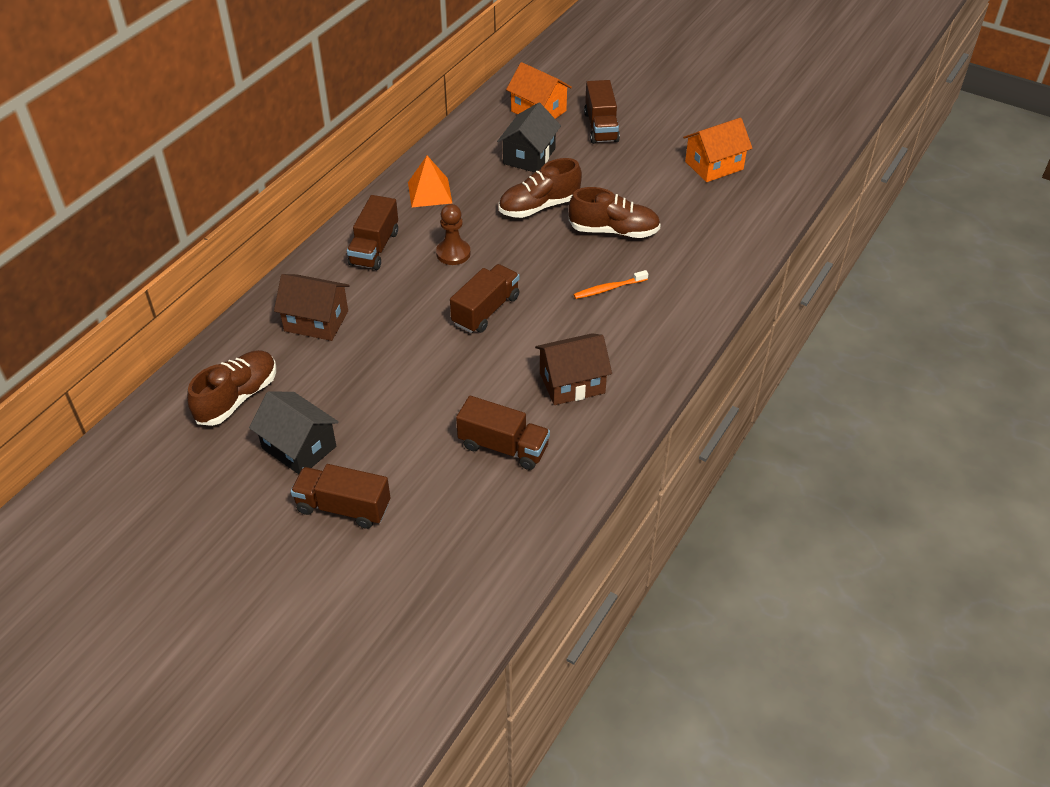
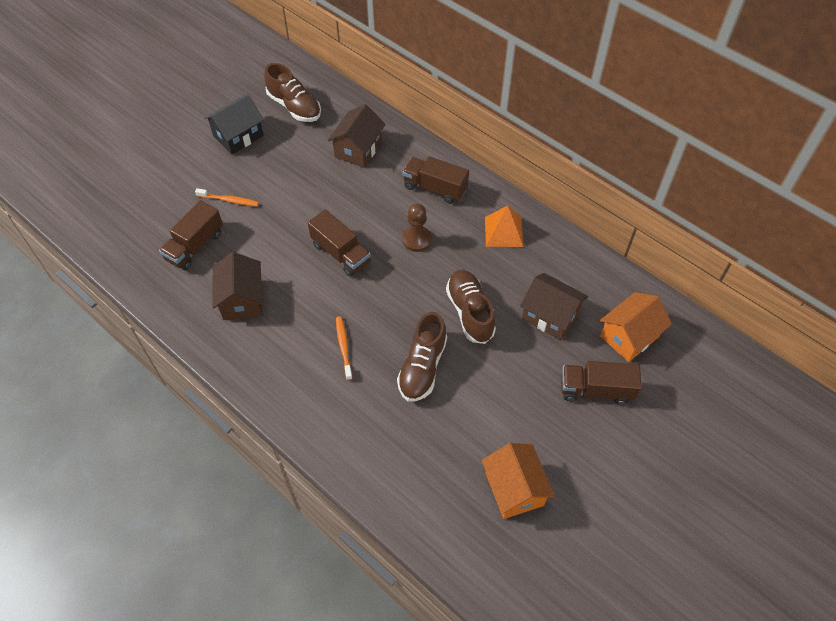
camera: 100 degrees right, 10 degrees up
(343, 507) = (179, 155): brown truck -> none
(420, 430) = (229, 200): none -> orange toothbrush
(529, 156) = (550, 316): black house -> brown house

